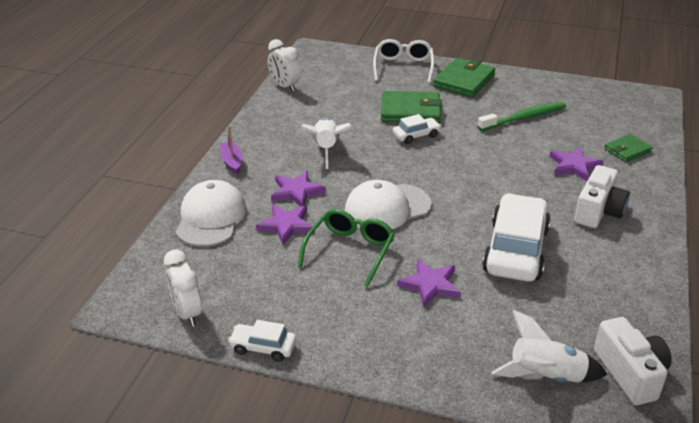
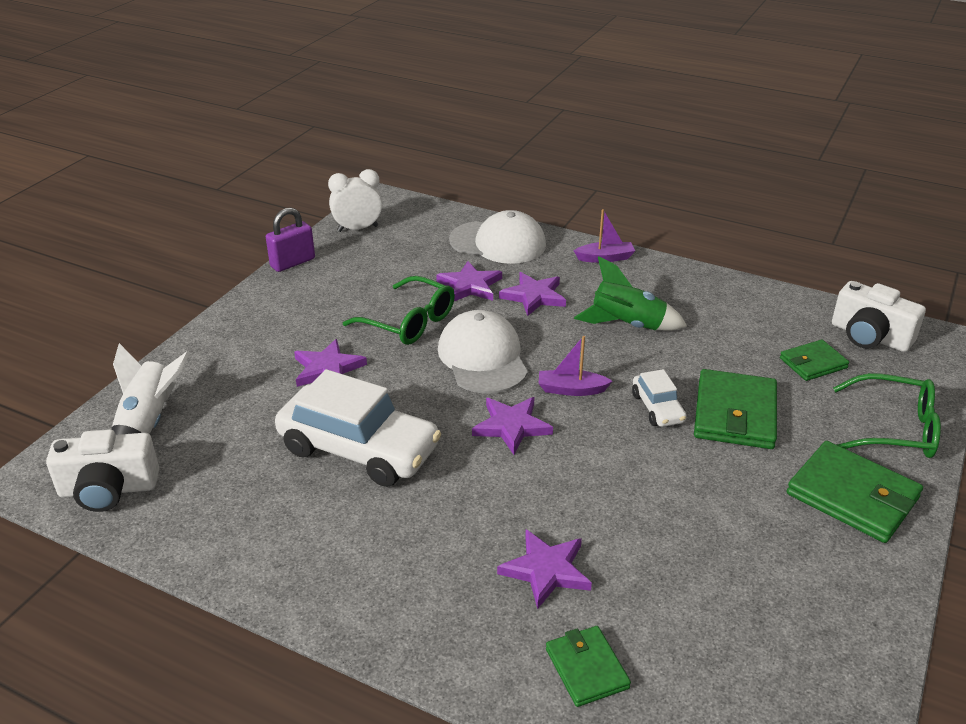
camera: 100 degrees right, 0 degrees up
(263, 347) = (292, 263): white car -> purple padlock
(284, 86) = (803, 305): white clock -> none
(326, 149) = (627, 325): white rocket -> green rocket
(349, 86) = (813, 363): none -> green wallet
(403, 67) = (894, 429): white glasses -> green glasses
(410, 167) = (571, 389): none -> purple boat
(459, 188) = (511, 426): none -> purple star
(524, 118) = (714, 547): green toothbrush -> none
(598, 211) = (413, 561): white camera -> white camera (869, 336)

